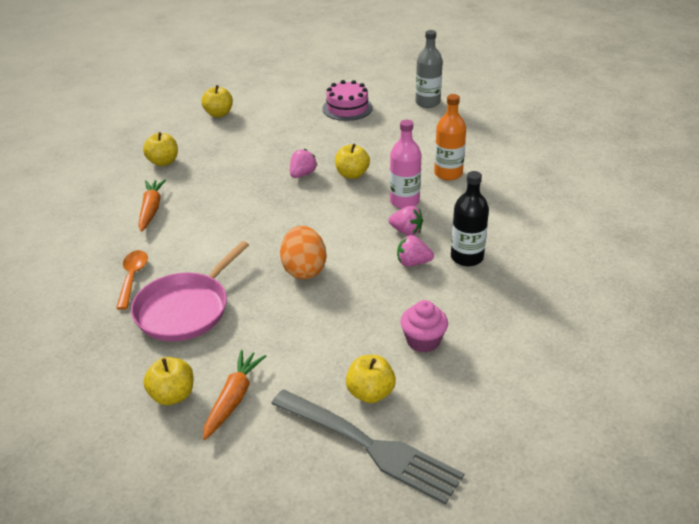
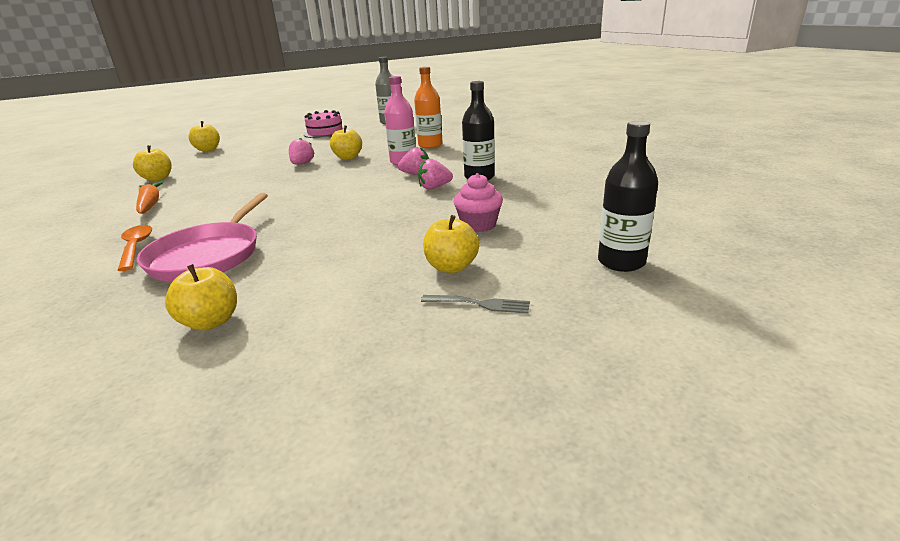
camera: 20 degrees left, 10 degrees down
(233, 398) = (294, 306): orange carrot -> none
(304, 270) = (331, 209): orange egg -> none
(369, 446) = (479, 304): grey fork -> grey fork, size x0.42
(515, 437) = (621, 262): none -> black bottle

